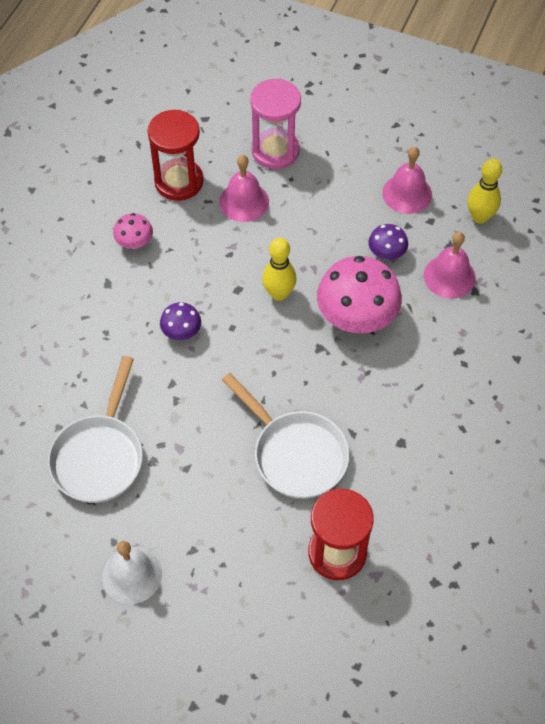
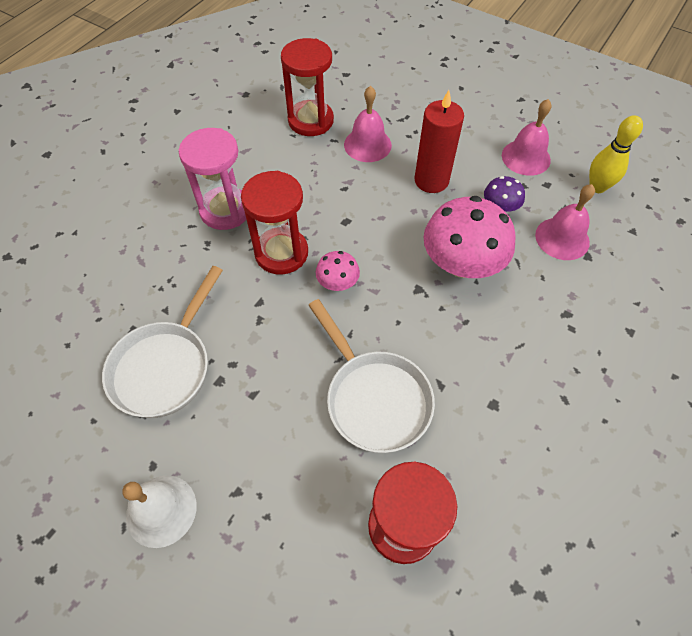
camera: 10 degrees right, 0 degrees up
(134, 242) = (257, 166): pink mushroom -> pink mushroom (337, 283)
(181, 332) = (281, 253): purple mushroom -> red hourglass
(275, 151) = (405, 106): pink hourglass -> pink hourglass (225, 210)
(279, 293) = (386, 230): yellow bowling pin -> none
(315, 233) = (431, 180): none -> red candle

